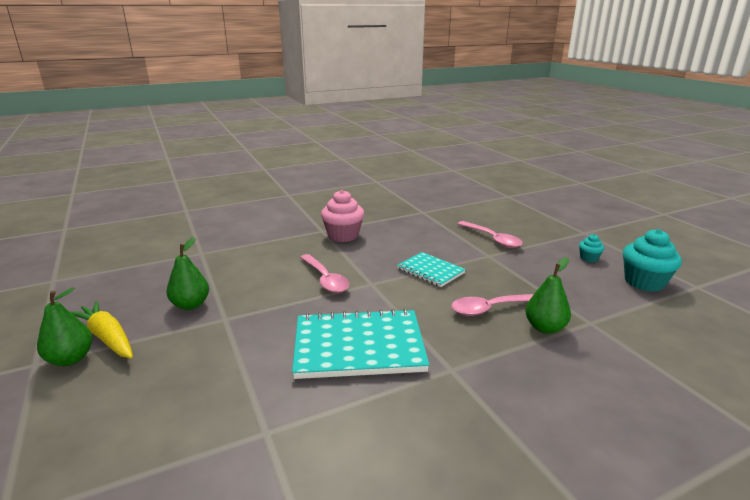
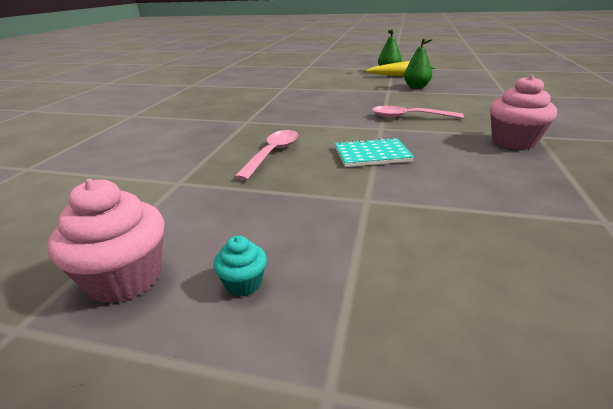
camera: 130 degrees right, 5 degrees up
(358, 346) = (308, 109): turquoise notebook -> none
(493, 239) = (416, 230): pink spoon -> none
(545, 328) = (215, 161): green pear -> none
(644, 282) = (125, 278): turquoise cupcake -> pink cupcake

